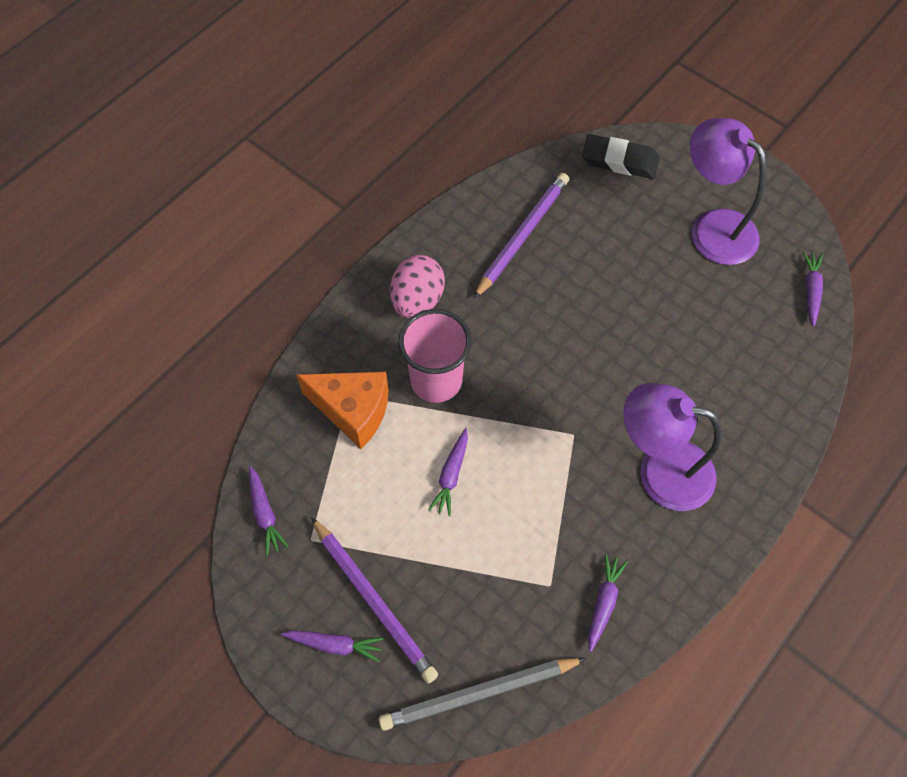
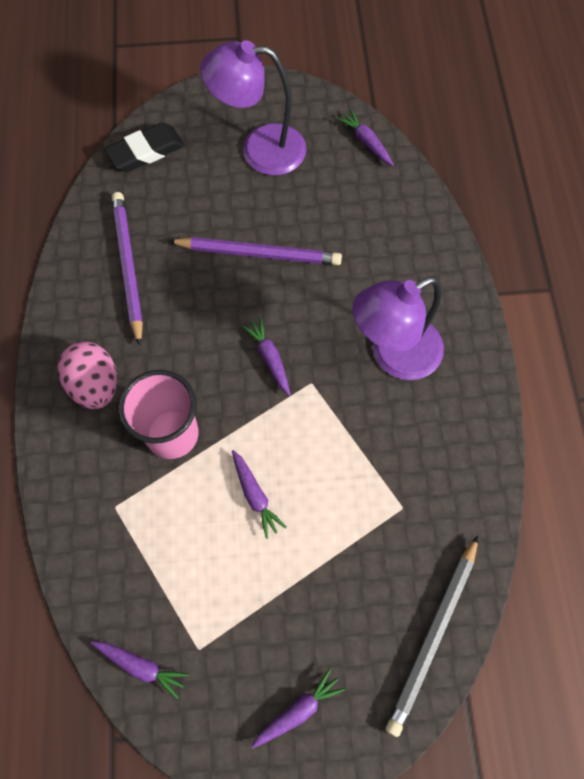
camera: 45 degrees left, 5 degrees up
(353, 411) = (130, 517): orange cheese -> none
(373, 601) = (293, 647): purple pencil -> purple pencil (258, 254)
(603, 603) = (448, 484): purple carrot -> purple carrot (269, 358)

